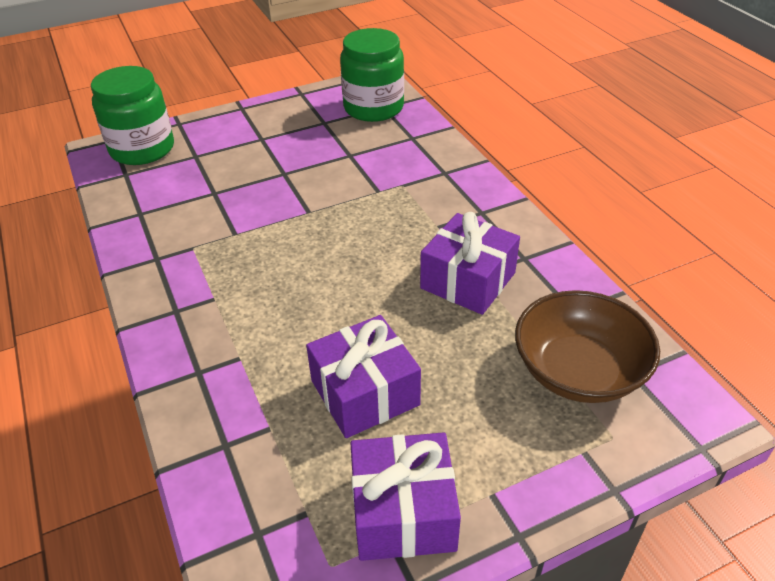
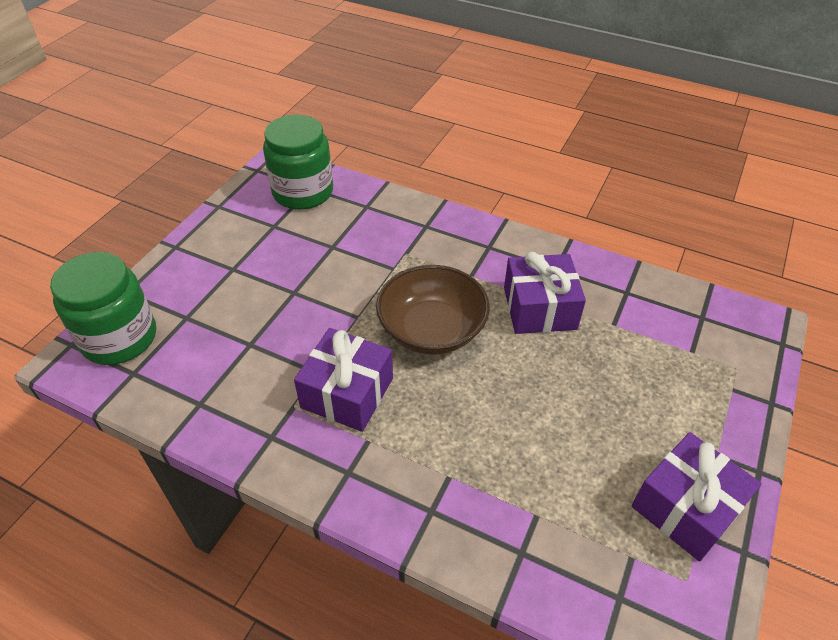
camera: 40 degrees left, 5 degrees up
(365, 393) = (569, 440): purple gift -> purple gift (347, 393)
(578, 371) = (674, 334): brown bowl -> brown bowl (432, 329)

